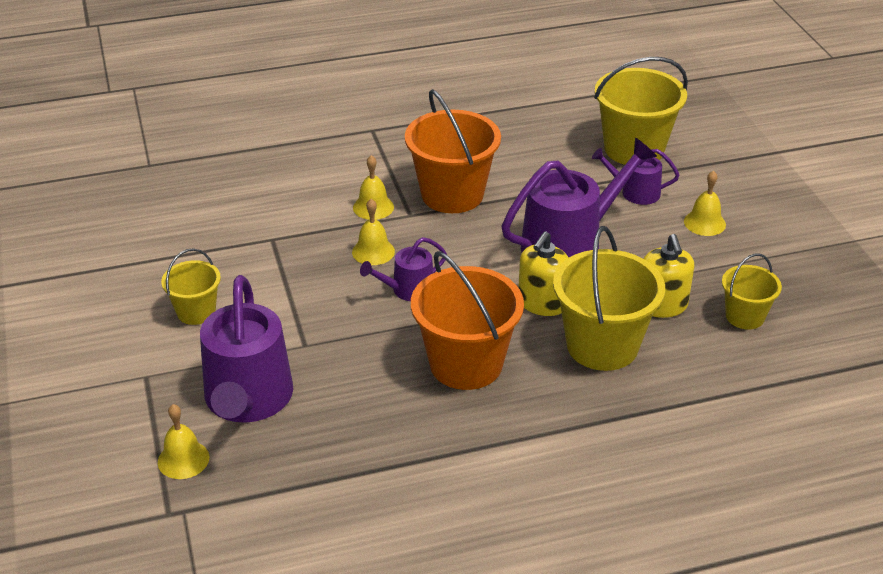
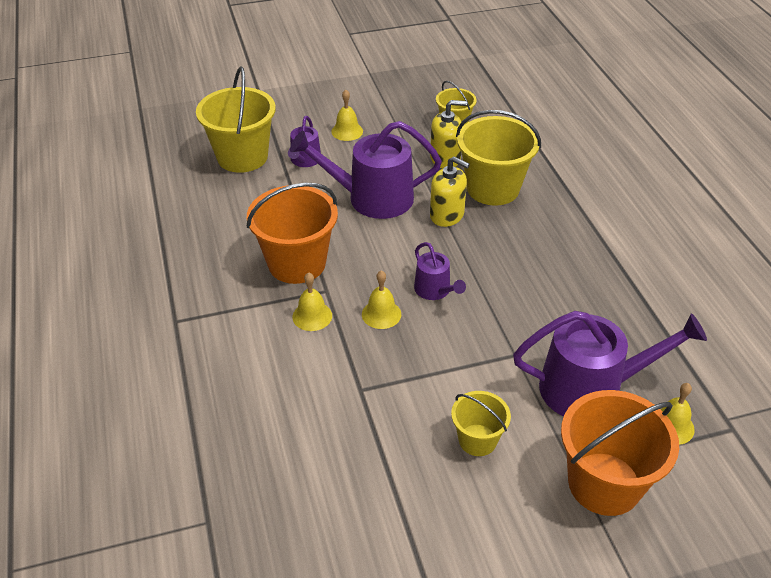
camera: 90 degrees left, 5 degrees up
(466, 364) = (523, 257): orange bucket -> orange bucket (604, 483)
(569, 244) = (372, 198): purple watering can -> purple watering can turned 60 degrees counterclockwise

